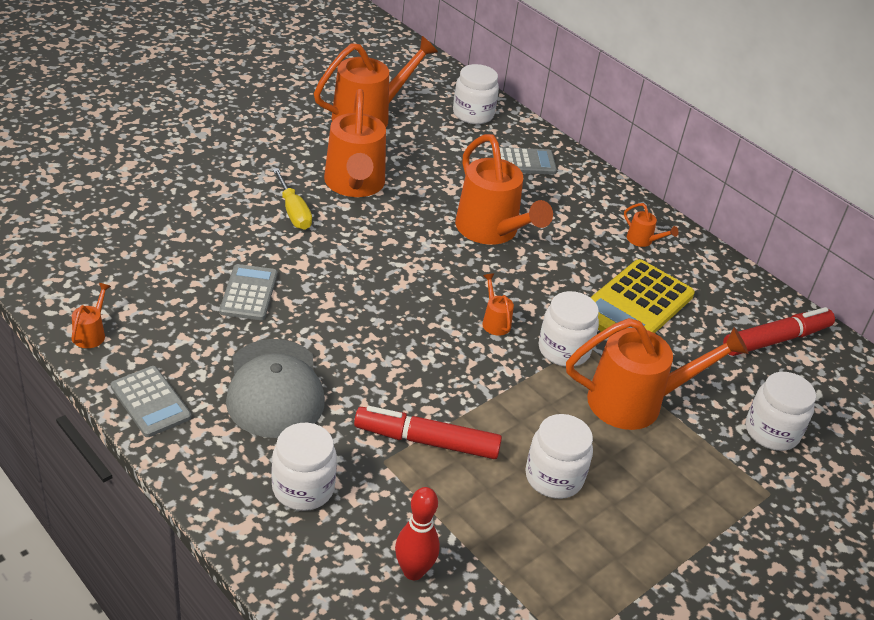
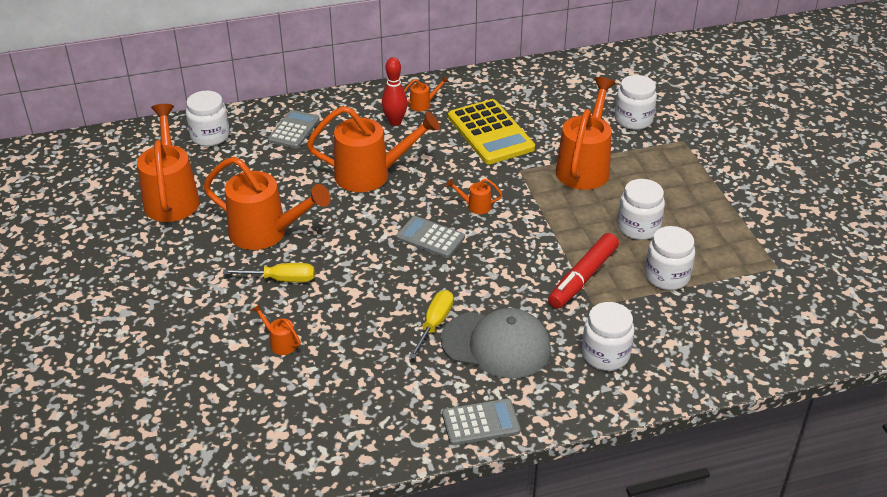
camera: 60 degrees left, 0 degrees up
(91, 333) = (378, 446): orange watering can -> orange watering can (280, 342)
(249, 293) = (375, 333): grey calculator -> grey calculator (430, 238)
(283, 333) = (434, 324): none -> yellow screwdriver
(413, 571) = (698, 318): red bowling pin -> red bowling pin (395, 122)
(564, 350) = (520, 182): white jar -> white jar (667, 276)
(776, 340) = (553, 85): red marker -> none

